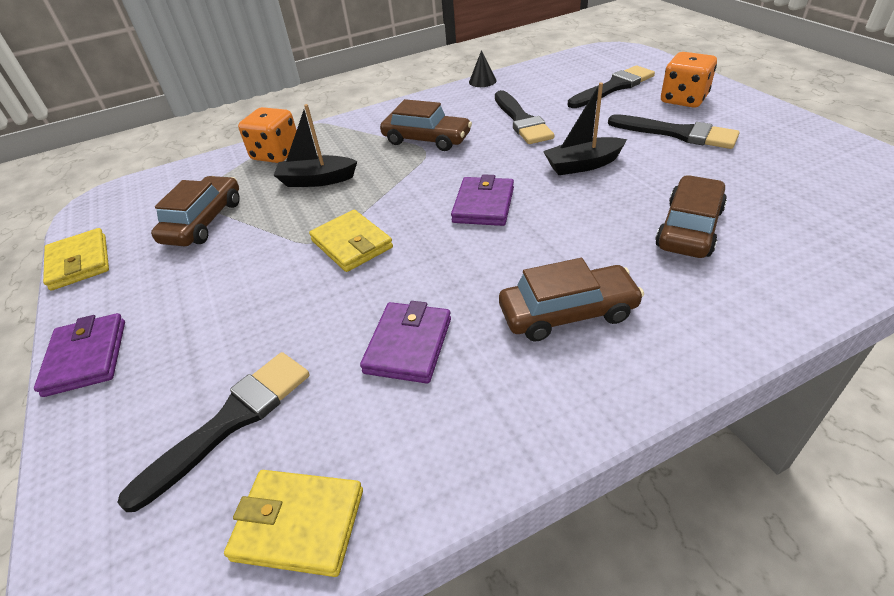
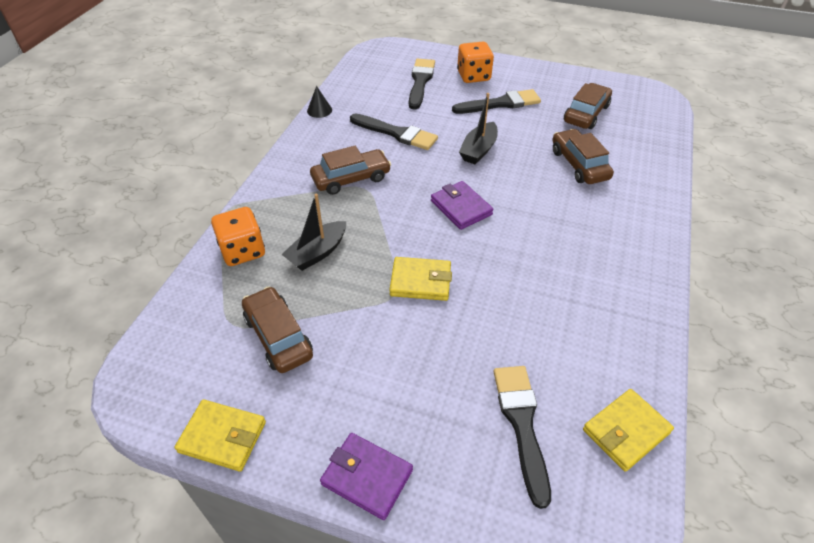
camera: 50 degrees left, 5 degrees up
(408, 345) = (545, 315): purple wallet -> none
(567, 313) = (589, 245): brown car -> brown car (586, 114)

